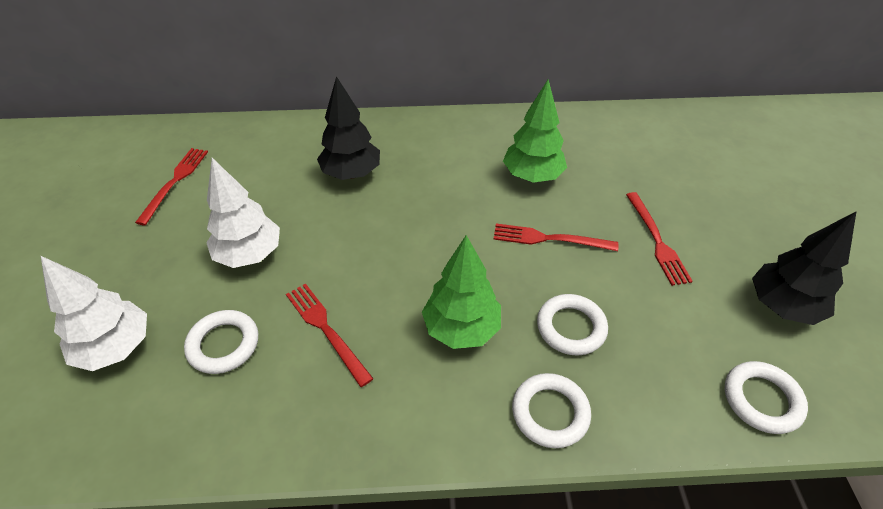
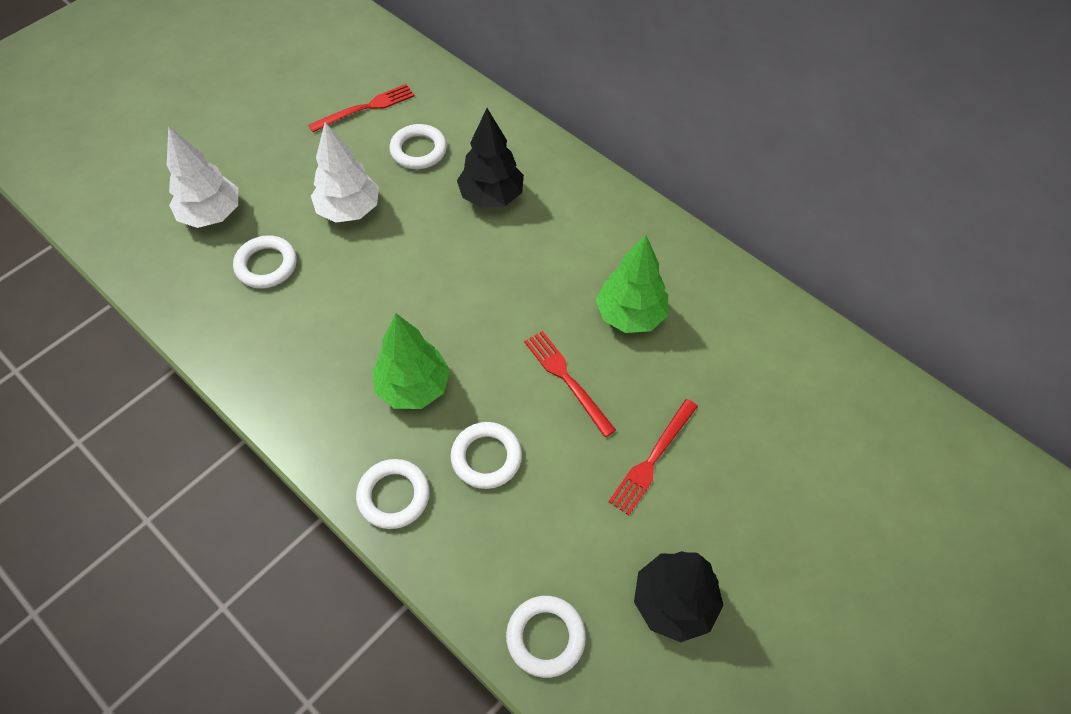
camera: 45 degrees right, 10 degrees up
(257, 181) = (418, 150): none -> white ring
(326, 330) = (332, 309): red fork -> none

